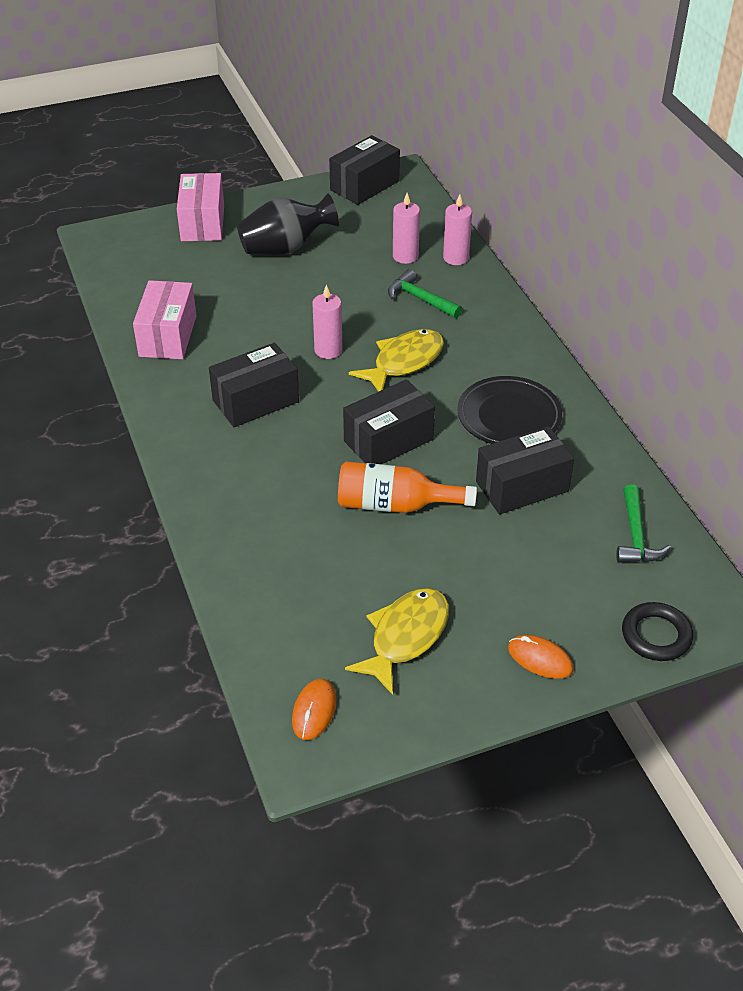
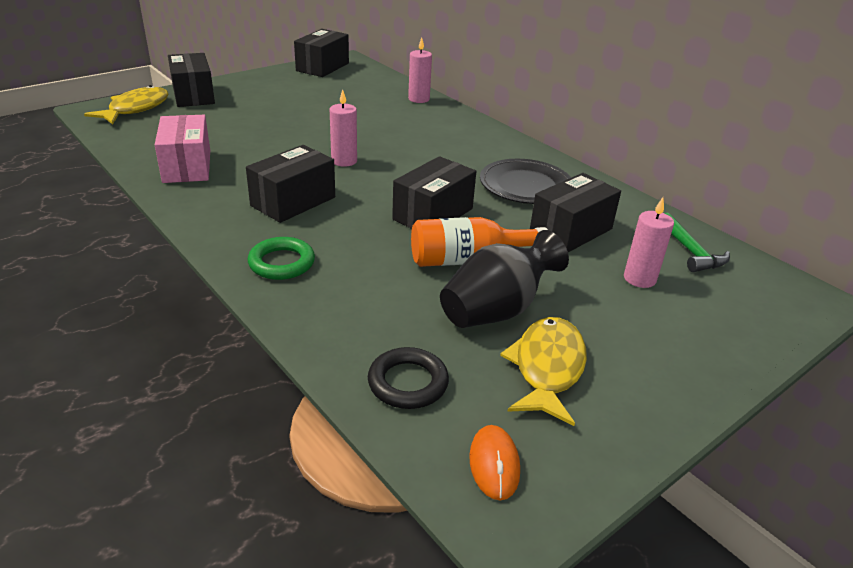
camera: 20 degrees left, 10 degrees down
(202, 223) = (193, 95): pink box -> black box
(219, 478) = (281, 263): none -> green ring
(285, 248) = (274, 104): black vase -> black vase (497, 310)
(404, 362) = (415, 162): yellow fish -> yellow fish (135, 109)
(405, 256) = (378, 101): pink candle -> pink candle (639, 279)
(420, 299) = (405, 123): green hammer -> none
(540, 659) = (688, 362): orange mouse -> none
(656, 635) = (770, 323): black ring -> black ring (408, 383)

